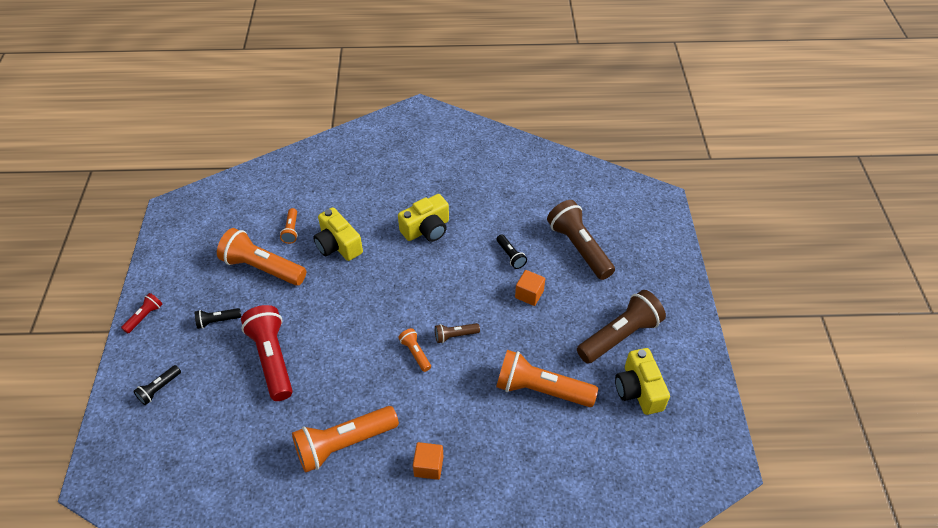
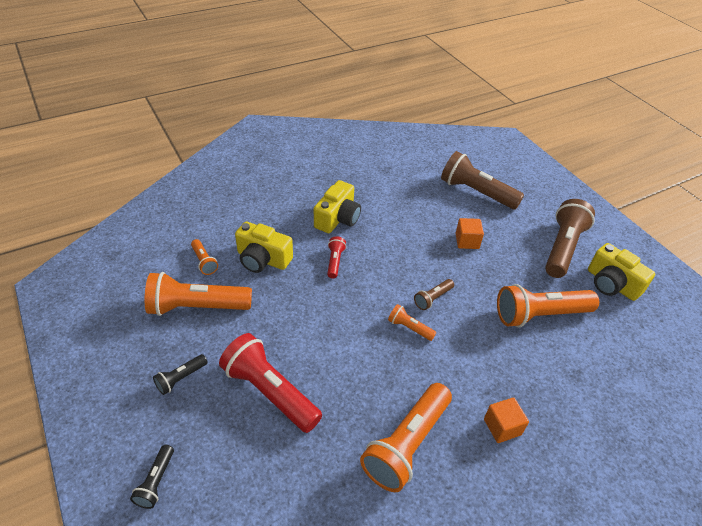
camera: 30 degrees left, 5 degrees down
(145, 316) = (86, 408): red flashlight -> red flashlight (335, 261)
(510, 256) = (427, 216): black flashlight -> none

